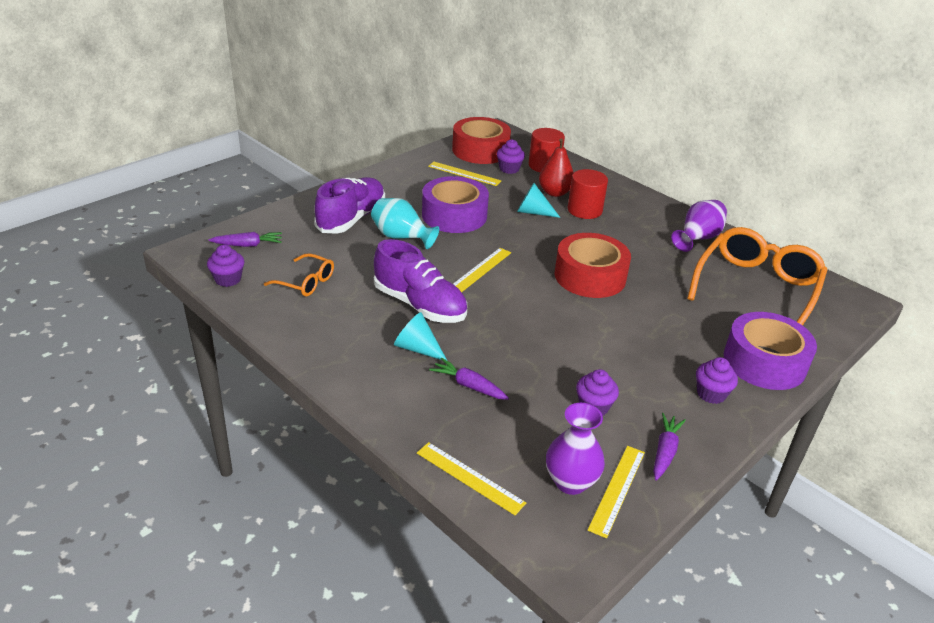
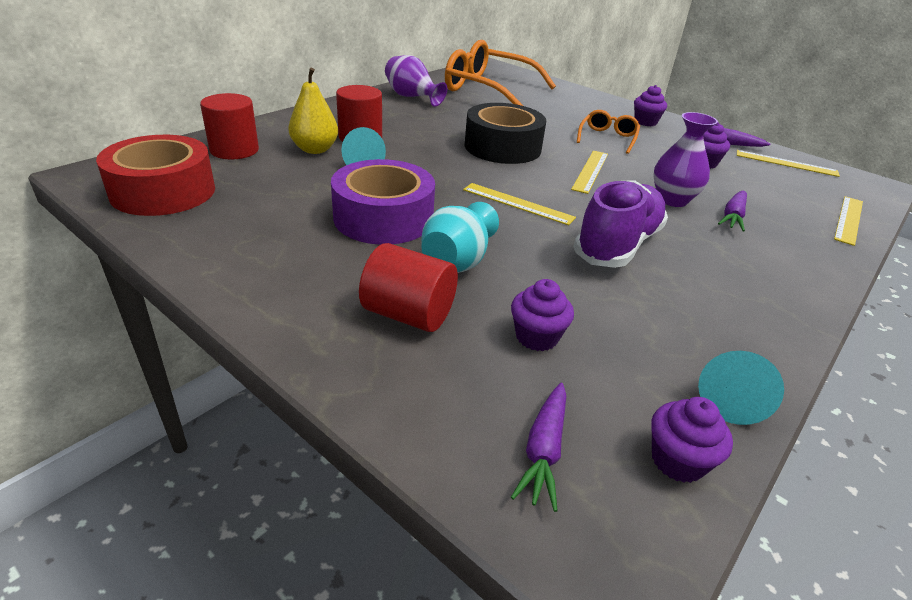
camera: 95 degrees left, 0 degrees up
(248, 245) = (543, 451): purple carrot -> purple carrot turned 150 degrees counterclockwise
(306, 282) = (626, 350): orange glasses -> orange glasses (607, 138)
(351, 219) = (408, 314): purple shoe -> red cylinder
(417, 348) = (701, 246): turquoise cone -> turquoise cone (730, 398)
(464, 173) = (246, 207): yellow ruler -> yellow ruler (590, 171)
(509, 169) = (238, 173): purple cupcake -> purple cupcake (536, 337)
(554, 192) = (315, 149): red pear -> yellow pear
(570, 482) = (800, 179): purple vase -> purple vase (672, 200)
(590, 276) = (502, 147): red tape -> black tape
(764, 362) = (591, 101): purple tape -> none

